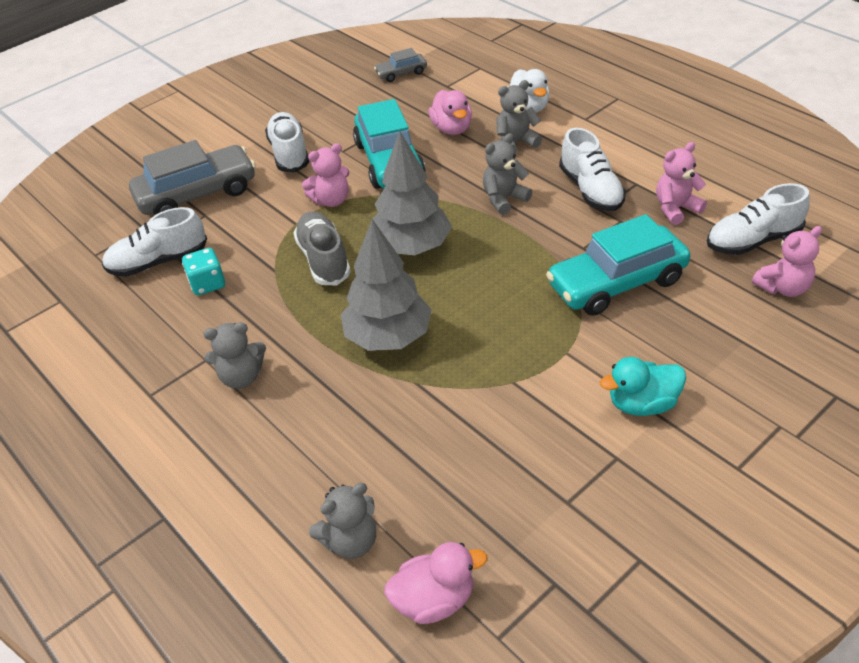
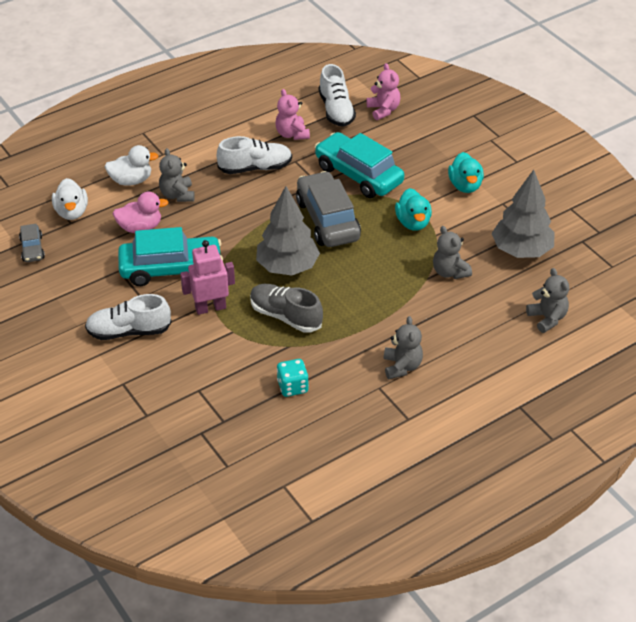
camera: 85 degrees left, 0 degrees up
(158, 262) = (253, 420): white shoe -> none
(197, 194) = (164, 396): grey car -> grey car (327, 220)
(324, 260) = (285, 316): grey shoe -> grey shoe turned 45 degrees clockwise
(331, 200) = (210, 308): pink teddy bear -> pink robot
(388, 337) = (381, 288): grey tree -> grey tree (521, 250)
(434, 600) = (588, 287): pink duck -> none
(463, 83) = (72, 212): none -> white duck
(504, 199) = (248, 212): grey teddy bear -> grey teddy bear (449, 272)
(532, 353) = (413, 222): none -> turquoise duck
(617, 283) = (358, 175): turquoise car -> turquoise car turned 150 degrees clockwise

